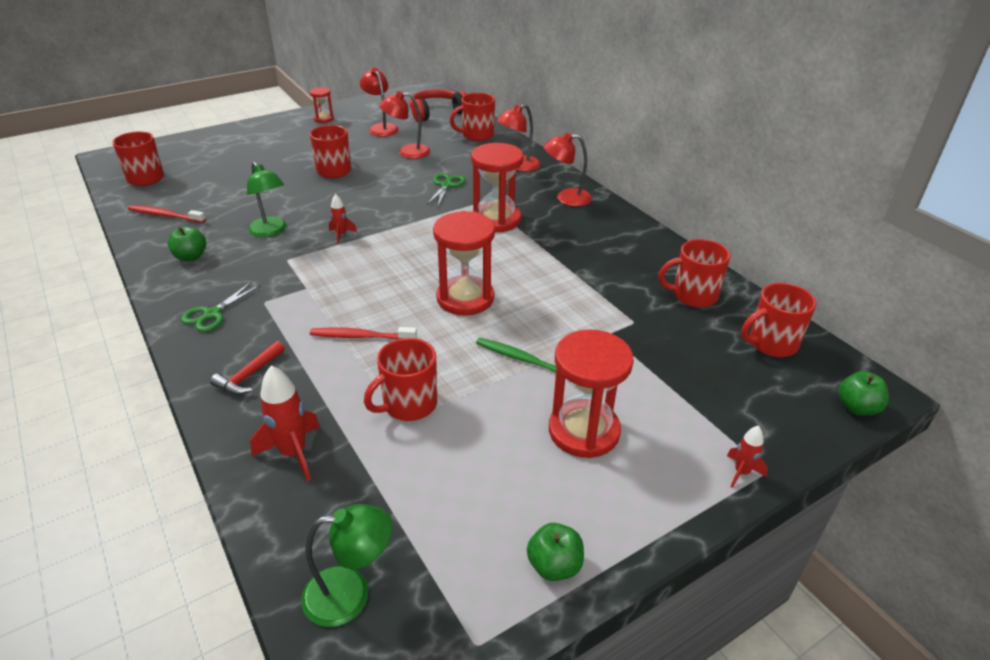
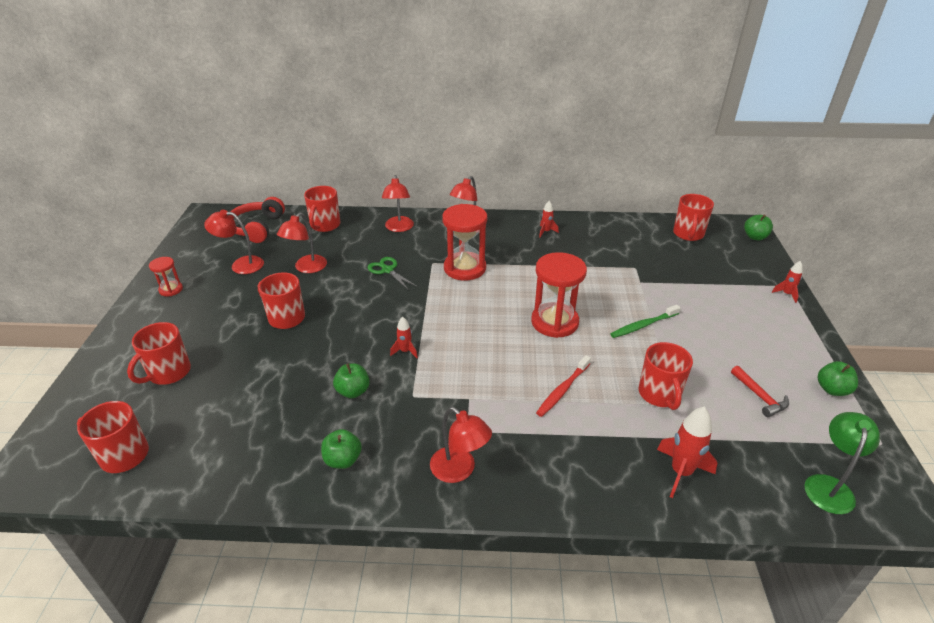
camera: 55 degrees left, 0 degrees up
(165, 215) = (234, 459): red toothbrush -> none
(212, 314) = (459, 470): green scissors -> red lamp
(249, 375) = (569, 471): red hammer -> red hammer (760, 396)
(271, 231) = (353, 391): green lamp -> green apple
(584, 431) = (727, 331): red hourglass -> none
(624, 242) = (546, 232): none -> red rocket
(693, 295) = (625, 236): red mug -> red mug (168, 372)

